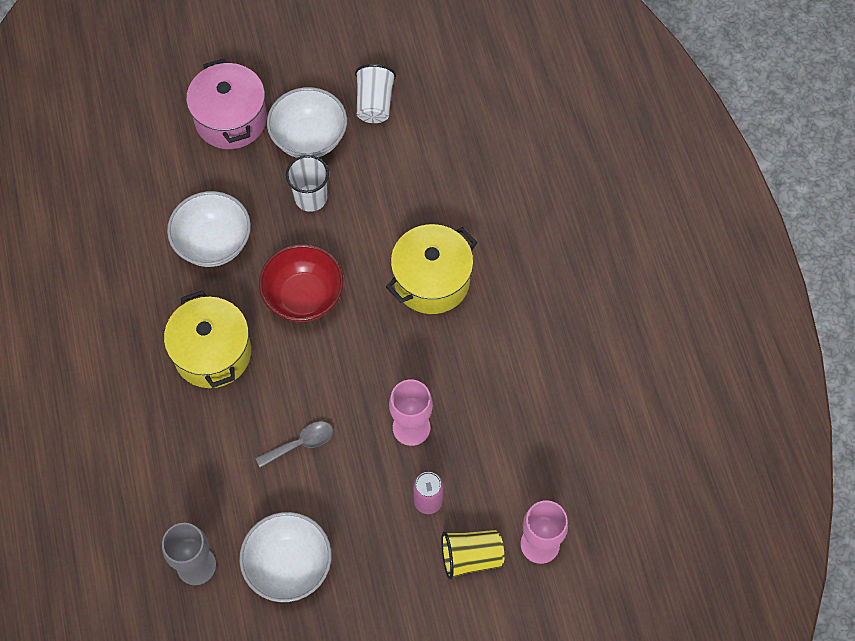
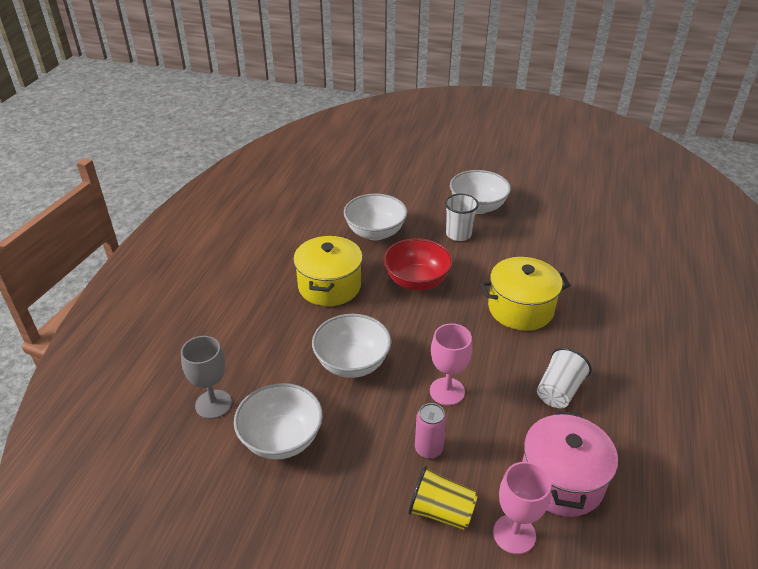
camera: 30 degrees right, 25 degrees down
(231, 119) = (431, 182): pink pot -> pink pot (561, 481)
(301, 443) = (352, 363): grey spoon -> white bowl
(374, 104) = (535, 206): white cup -> white cup (559, 391)

